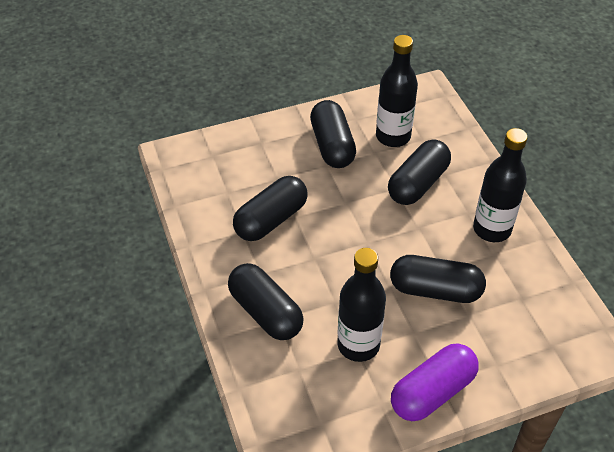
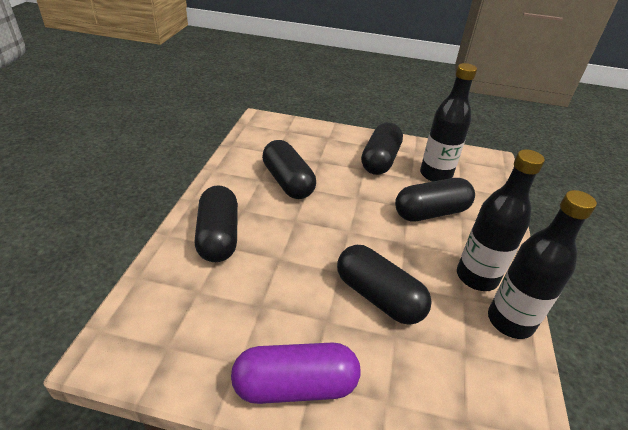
camera: 30 degrees right, 10 degrees down
(271, 220) = (288, 182): black capsule -> black capsule turned 75 degrees clockwise
(358, 345) = (266, 301): black bottle -> black bottle (510, 321)

